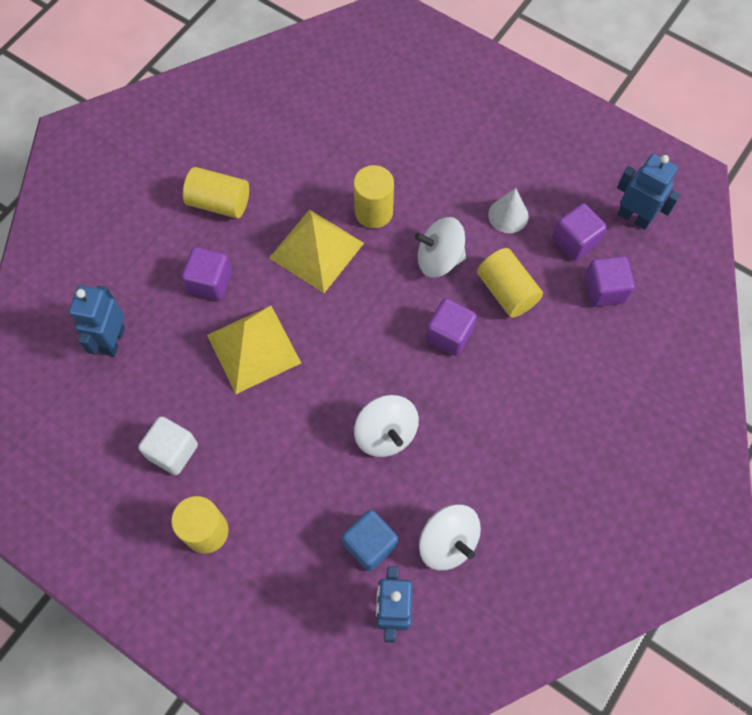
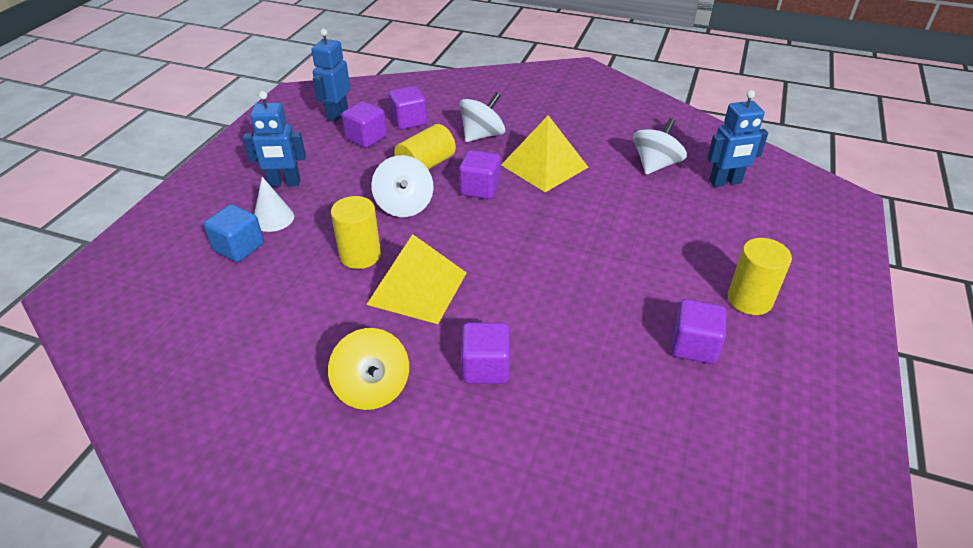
camera: 105 degrees left, 25 degrees down
(113, 340) = (599, 443): blue robot -> blue robot (284, 183)
(172, 451) = (693, 346): white cube -> purple cube
(219, 203) = (372, 388): yellow cylinder -> yellow spinning top
(253, 348) = (550, 311): yellow pyramid -> yellow pyramid (544, 166)
(370, 544) = (685, 201): blue cube -> blue cube (239, 247)
(386, 434) = (589, 208): white spinning top -> white spinning top (482, 135)
(508, 215) = (347, 174): white cone -> white cone (273, 218)

